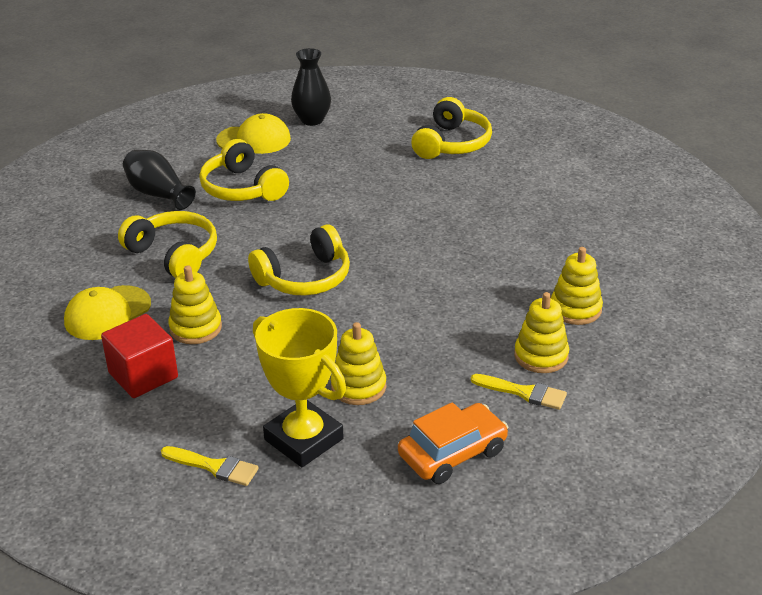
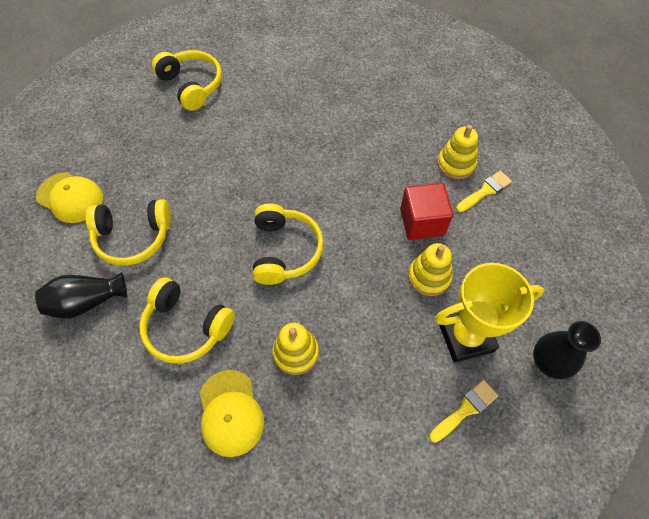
camera: 60 degrees left, 25 degrees up
(143, 375) = (331, 417): red cube -> red cube (422, 222)
(174, 255) = (186, 327): yellow headphones -> yellow headphones turned 135 degrees counterclockwise
(254, 139) = (70, 197): yellow cap -> yellow cap turned 90 degrees clockwise
(312, 120) = (80, 147): black vase -> black vase (548, 362)
(452, 453) = (522, 257): orange car -> none
(575, 309) = (422, 123): yellow stacking toy -> none

